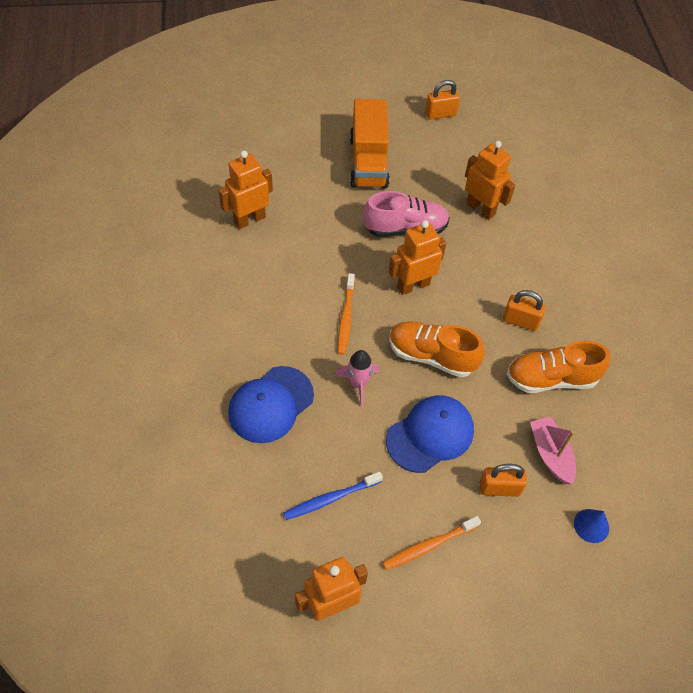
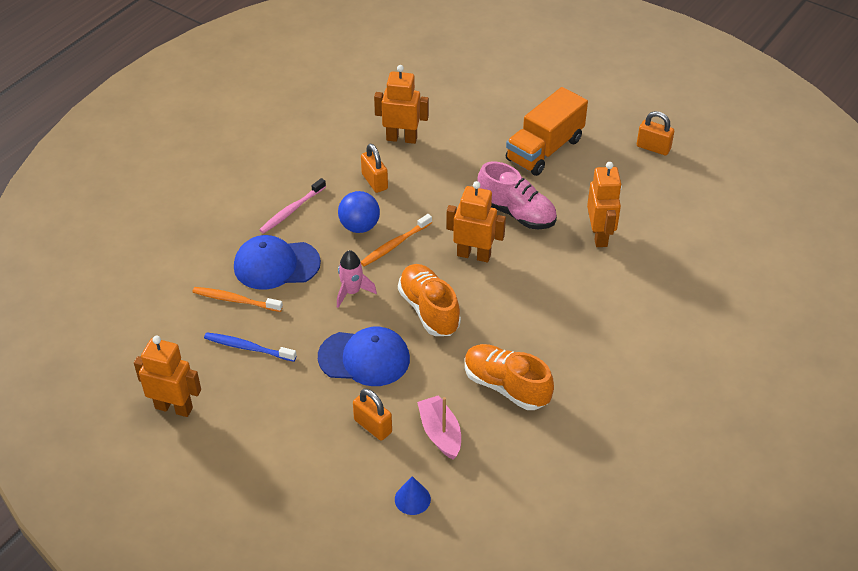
camera: 45 degrees right, 10 degrees down
(228, 345) = (291, 210): none -> pink toothbrush
(301, 321) = (359, 226): none -> blue ball
(428, 546) = (278, 422): orange toothbrush -> orange toothbrush (235, 300)
(520, 321) = (531, 332): orange padlock -> orange padlock (374, 181)
(550, 454) = (440, 433): pink boat -> pink boat turned 45 degrees counterclockwise

